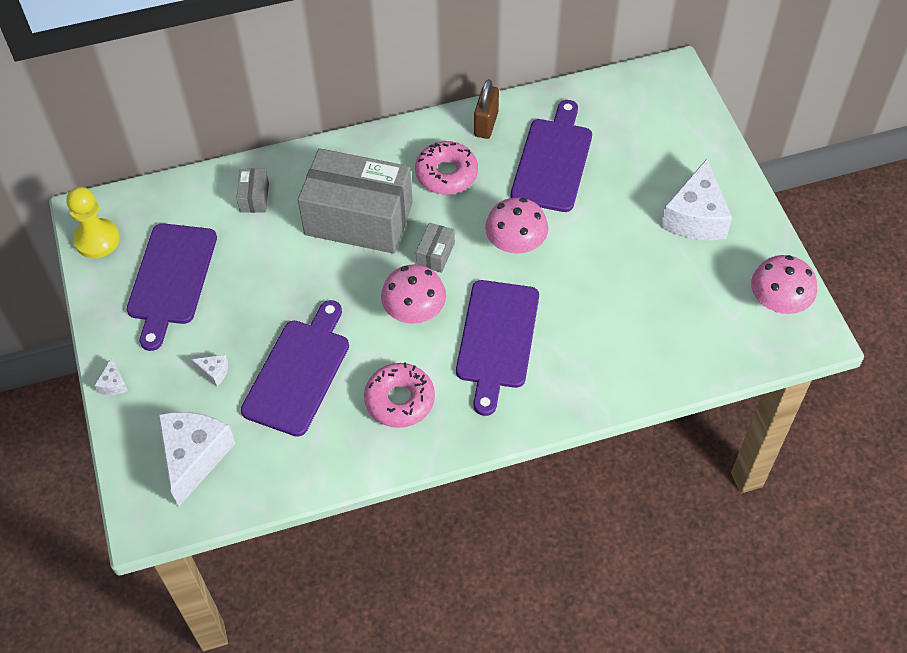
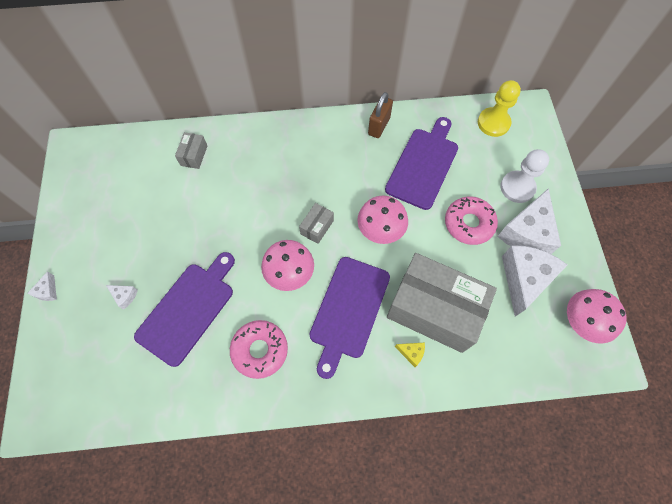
camera: 10 degrees right, 10 degrees up
(97, 240) = (72, 169): yellow pawn -> yellow pawn (493, 123)
(171, 279) = (115, 211): purple cutting board -> none
(194, 457) = (89, 368): white cheese -> white cheese (524, 279)
(358, 218) = (266, 186): grey box -> grey box (434, 310)
(446, 174) = (340, 161): pink donut -> pink donut (469, 223)
(583, 370) = (411, 353): none -> yellow cheese
(674, 168) = (517, 187): none -> white pawn

